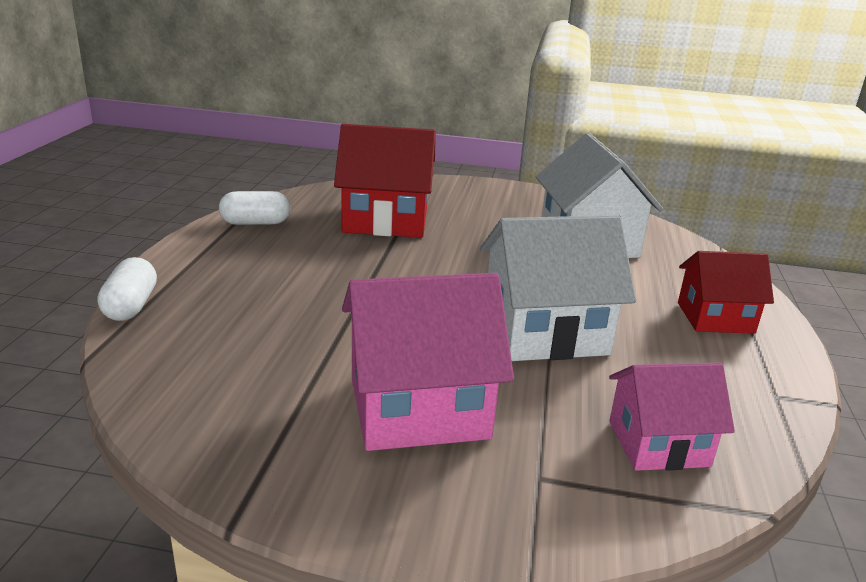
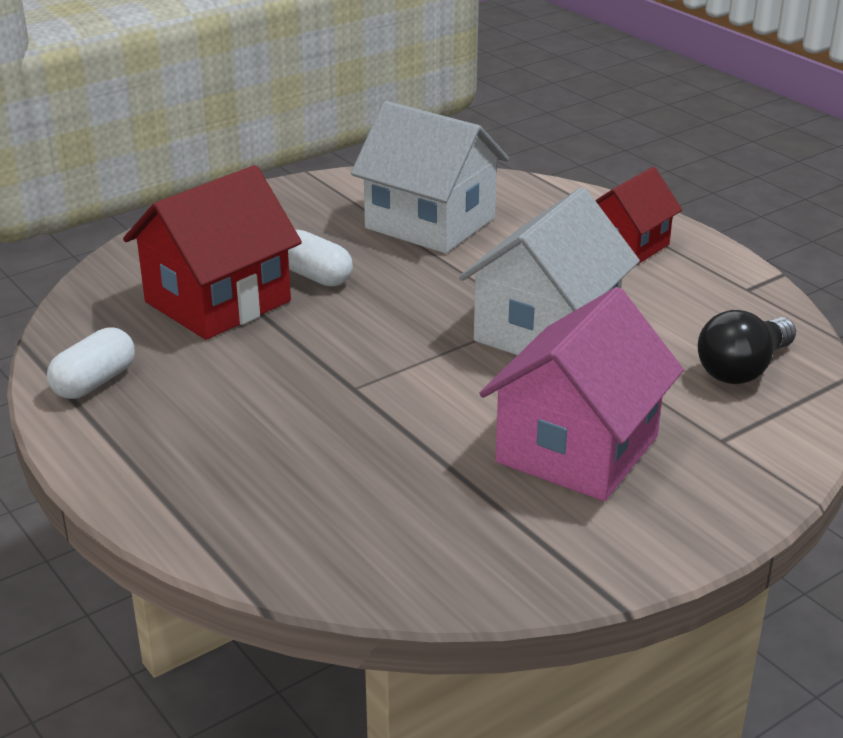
camera: 45 degrees left, 5 degrees up
(131, 306) = (181, 538): white capsule -> white capsule (315, 276)
(658, 443) = (742, 369): pink house -> black light bulb

